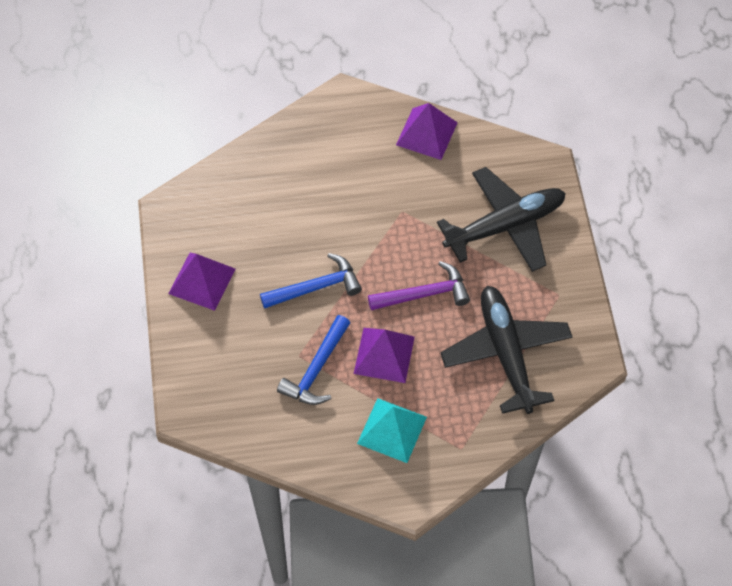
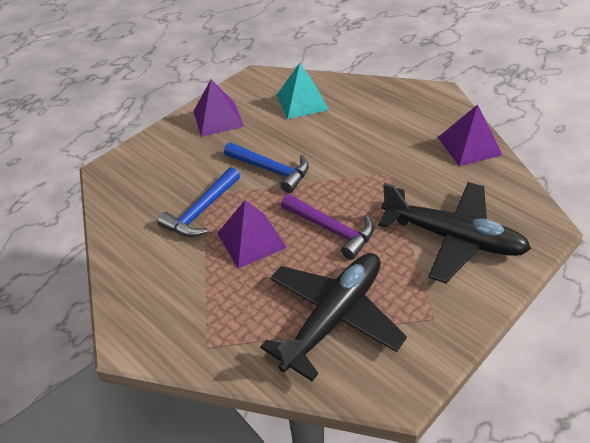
camera: 55 degrees right, 15 degrees down
(316, 369) = (201, 211): blue hammer -> blue hammer turned 45 degrees counterclockwise
(392, 430) = (185, 288): turquoise pyramid -> turquoise pyramid (302, 102)

